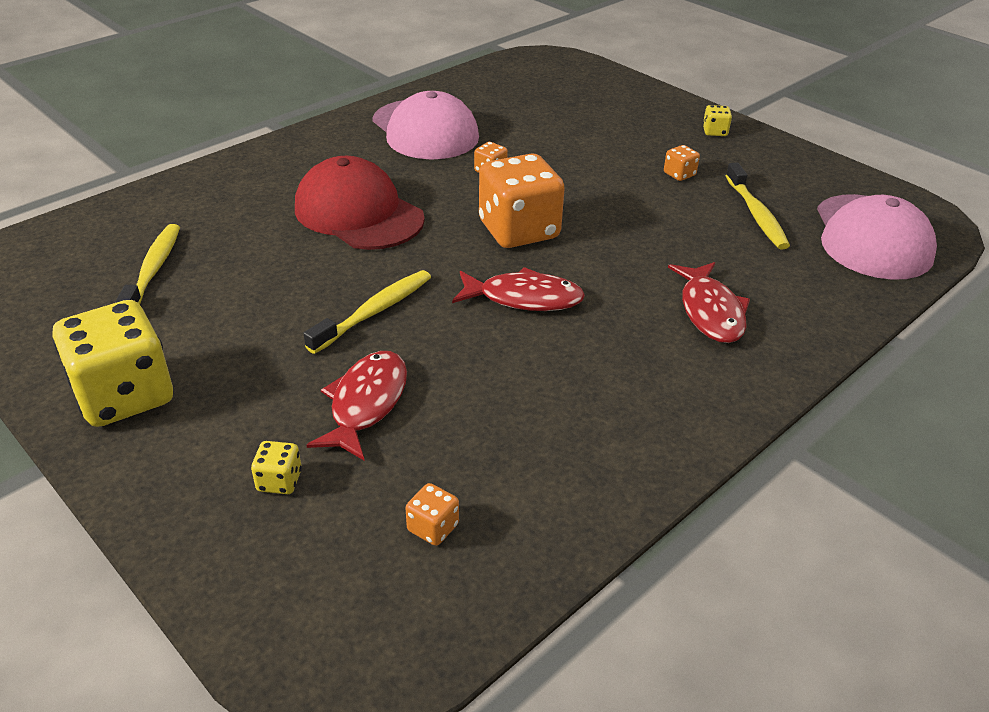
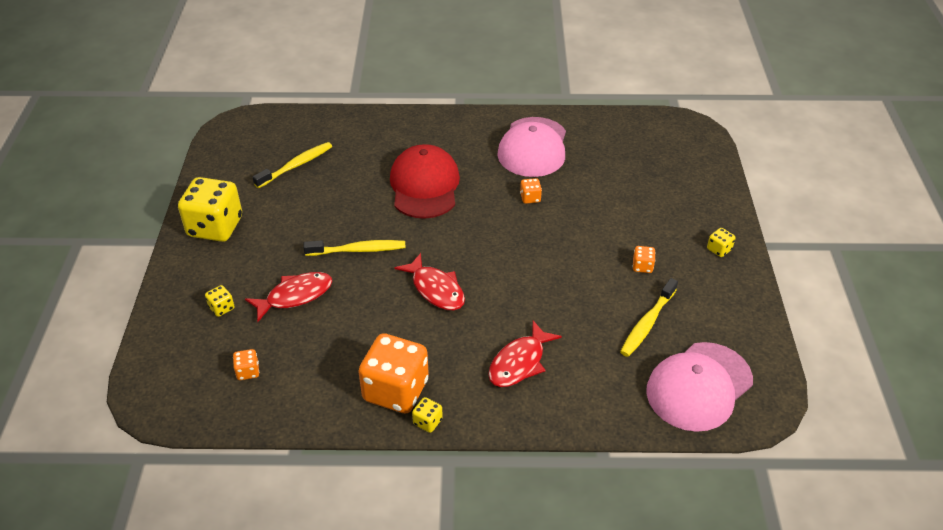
camera: 45 degrees right, 5 degrees up
(519, 230) = (490, 247): orange dice -> orange dice (396, 390)
(719, 425) = (427, 422): none -> yellow dice

